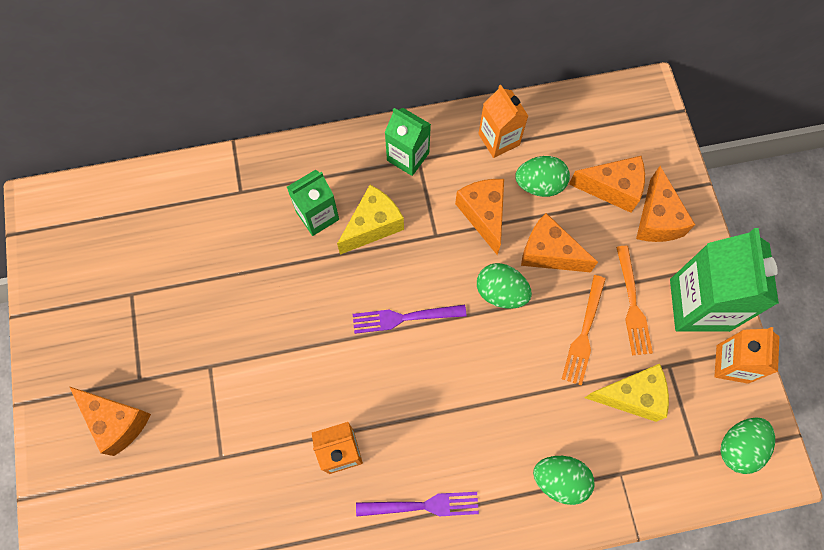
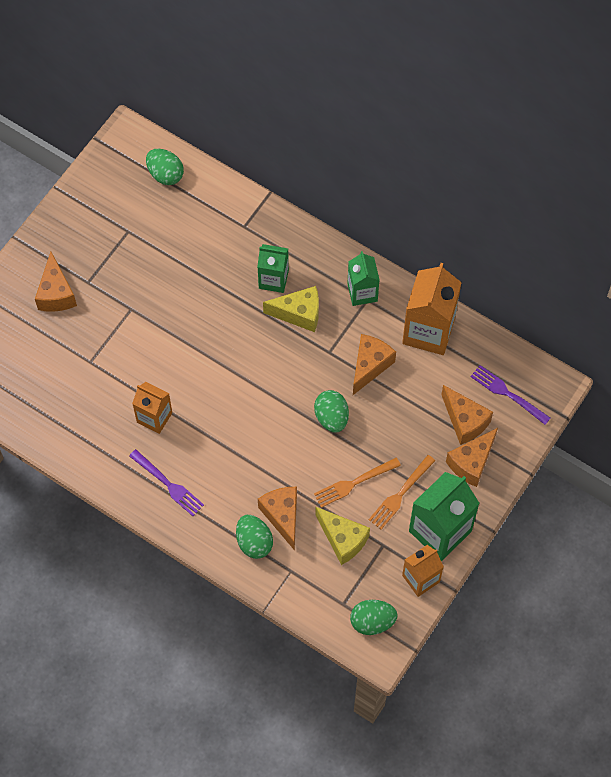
camera: 45 degrees right, 5 degrees down
(404, 318) = (262, 380): purple fork -> purple fork (507, 394)
(499, 139) = (428, 331): orange carton -> orange carton, size x1.66
(539, 185) = (423, 379): green egg -> green egg (165, 174)
(549, 253) = (384, 422): orange cheese -> orange cheese (282, 516)

